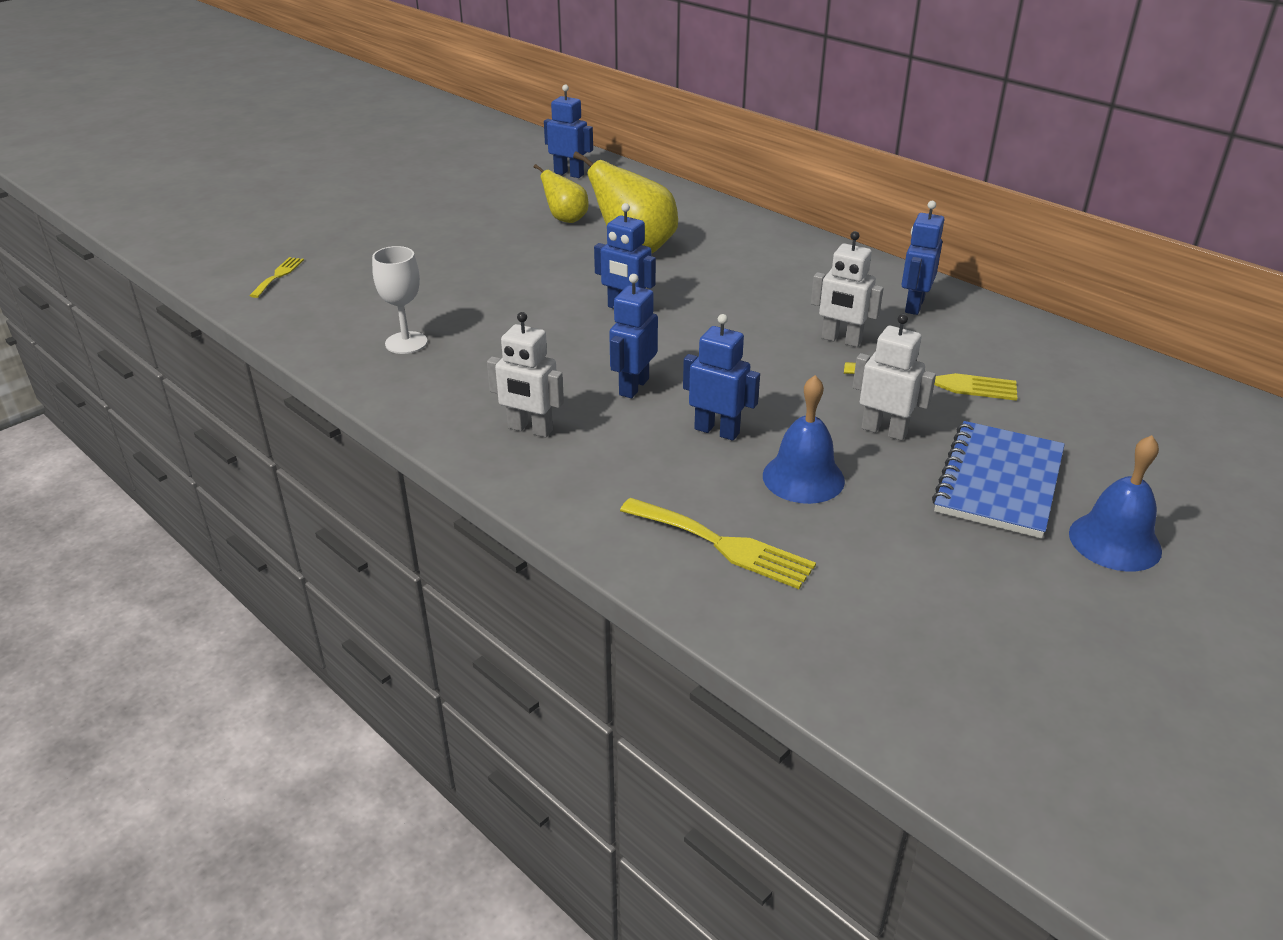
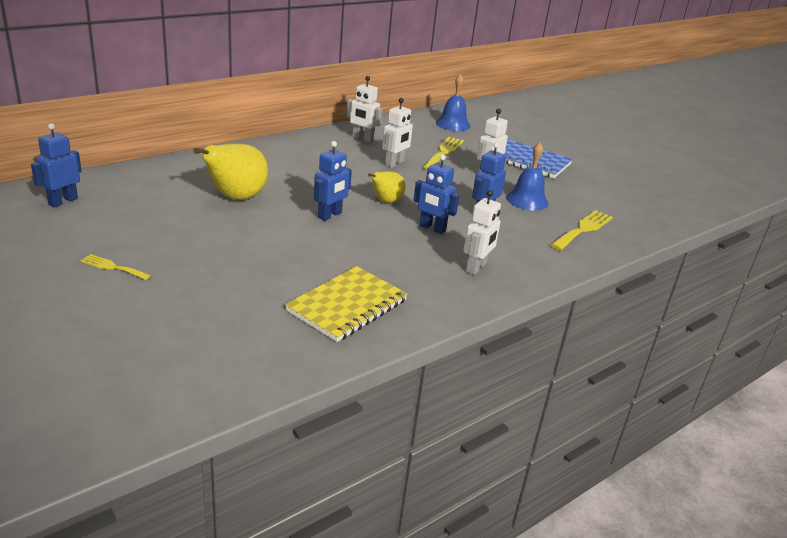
camera: 85 degrees left, 5 degrees down
(278, 275) = (177, 373): yellow fork -> yellow fork (113, 267)
(406, 343) = (347, 306): white goblet -> yellow notebook
(566, 219) = (162, 215): yellow pear -> yellow pear (386, 201)
(914, 306) = (362, 139): blue robot -> white robot
(1114, 541) = (569, 152): blue bell -> blue bell (453, 124)

